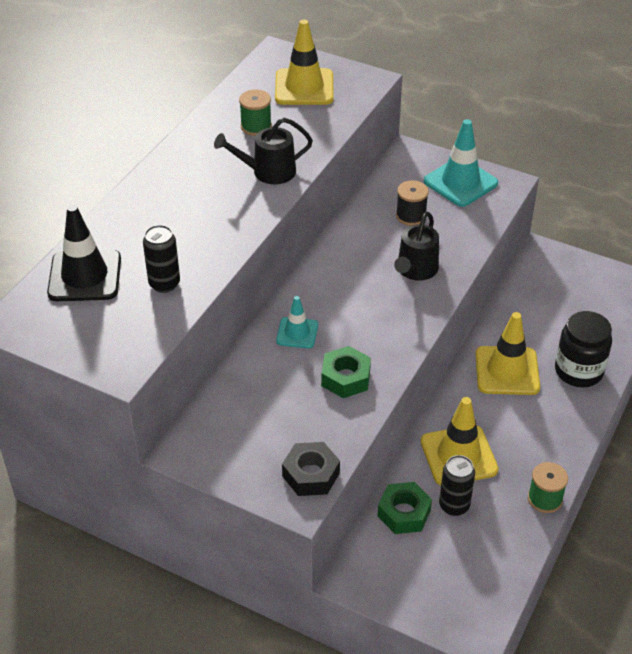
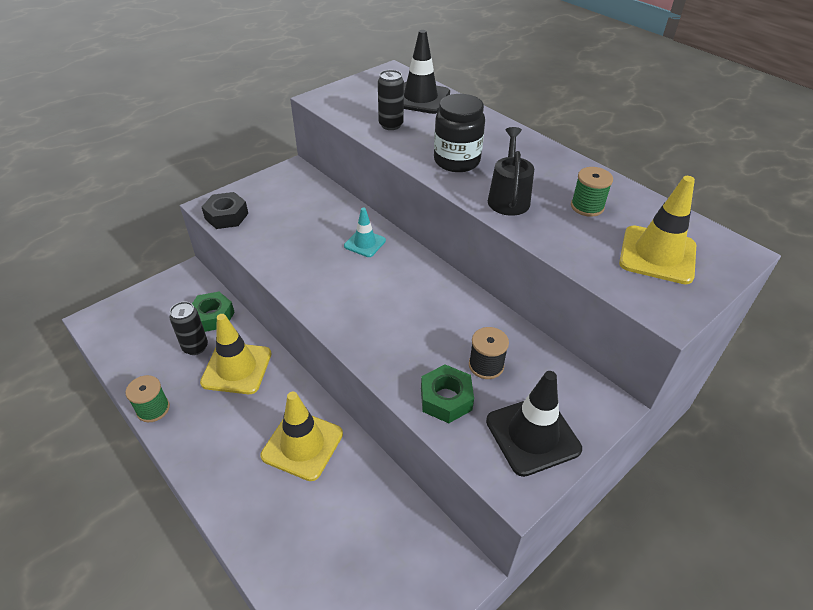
camera: 110 degrees right, 0 degrees up
(345, 378) = (299, 256): green nut -> green nut (446, 399)
(415, 270) = (400, 340): black watering can -> none
(460, 182) = (532, 435): turquoise traffic cone -> black traffic cone
(578, 371) = (264, 512): black jar -> black jar (456, 161)

